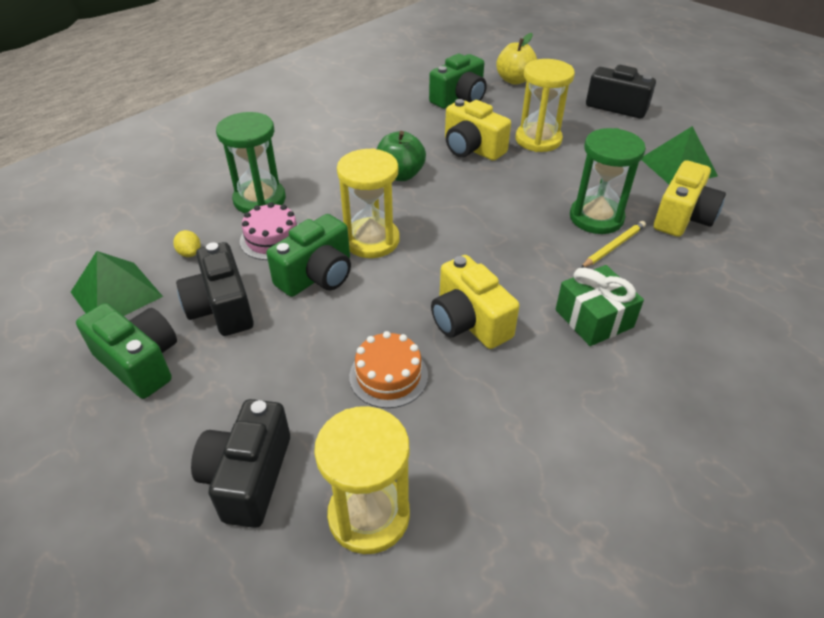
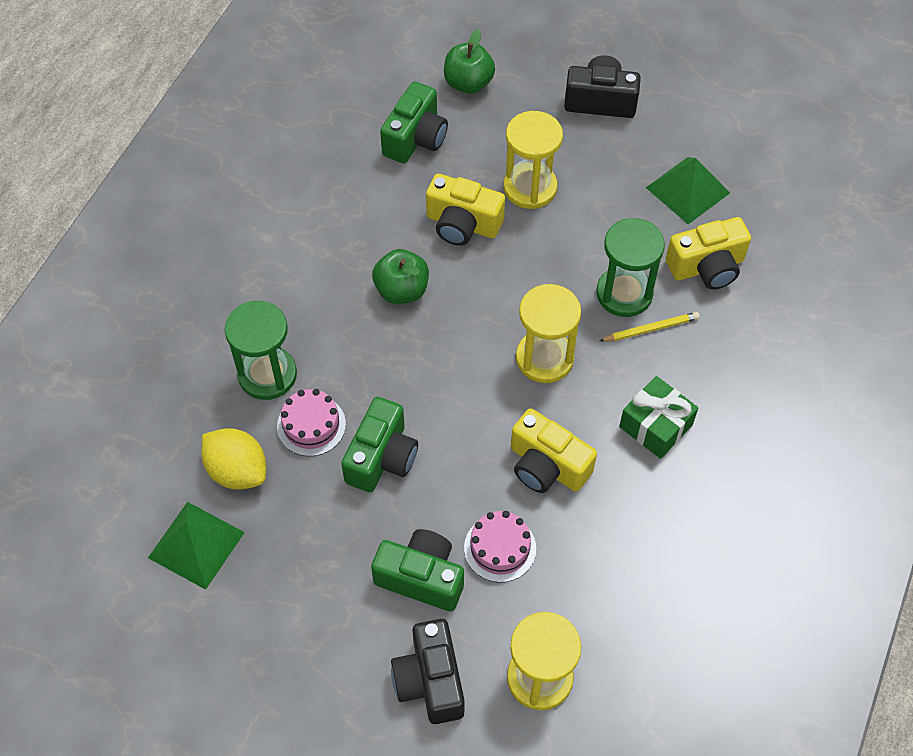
camera: 20 degrees left, 15 degrees up
(140, 362) = (271, 610): green camera -> green camera (421, 577)
(190, 253) = (237, 471): yellow lemon -> yellow lemon, size x2.11
(221, 308) = (310, 526): black camera -> none
(371, 240) = (414, 395): yellow hourglass -> yellow hourglass (544, 358)
(388, 376) = (500, 548): orange cake -> pink cake
(515, 80) = (468, 83): yellow apple -> green apple
(613, 246) = (651, 329): yellow pencil -> yellow pencil turned 45 degrees clockwise
(682, 217) = (707, 267): yellow camera -> yellow camera turned 60 degrees clockwise

